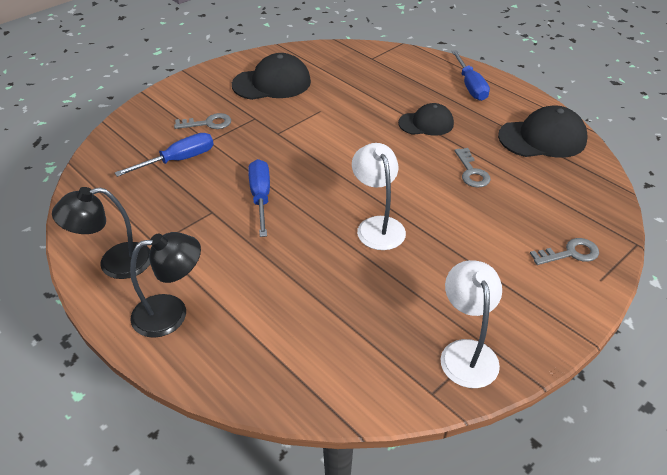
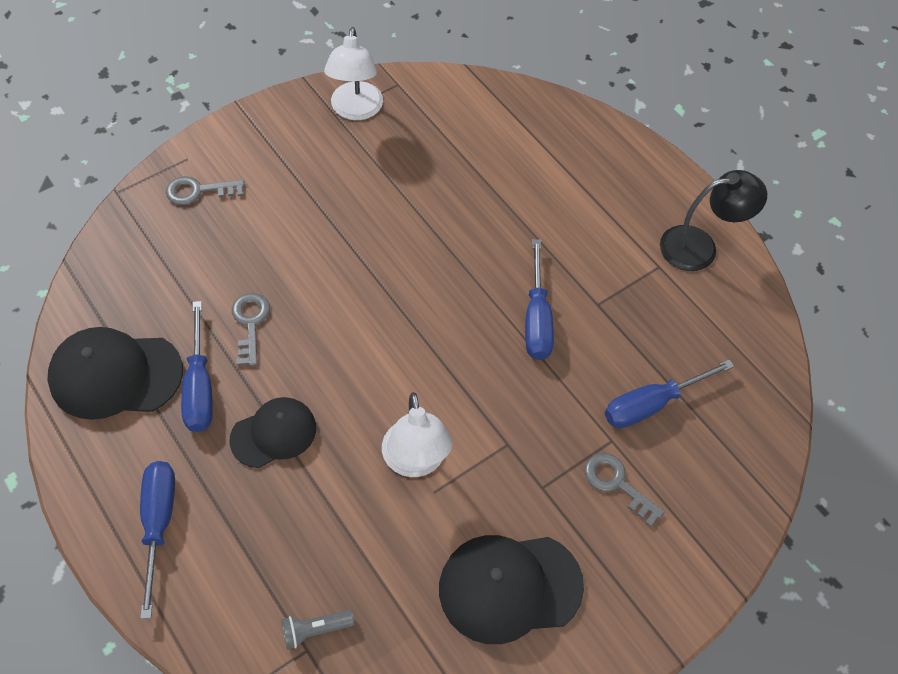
camera: 175 degrees left, 15 degrees up
(171, 313) = (628, 182): black lamp -> none
(208, 123) = (617, 484): grey key -> grey key turned 45 degrees clockwise
(370, 63) = (315, 630): none -> grey flashlight
(377, 226) = (400, 255): white lamp -> white lamp (415, 461)
(426, 123) = (274, 433): black cap -> black cap turned 150 degrees clockwise
(485, 138) = (200, 386): none -> blue screwdriver

